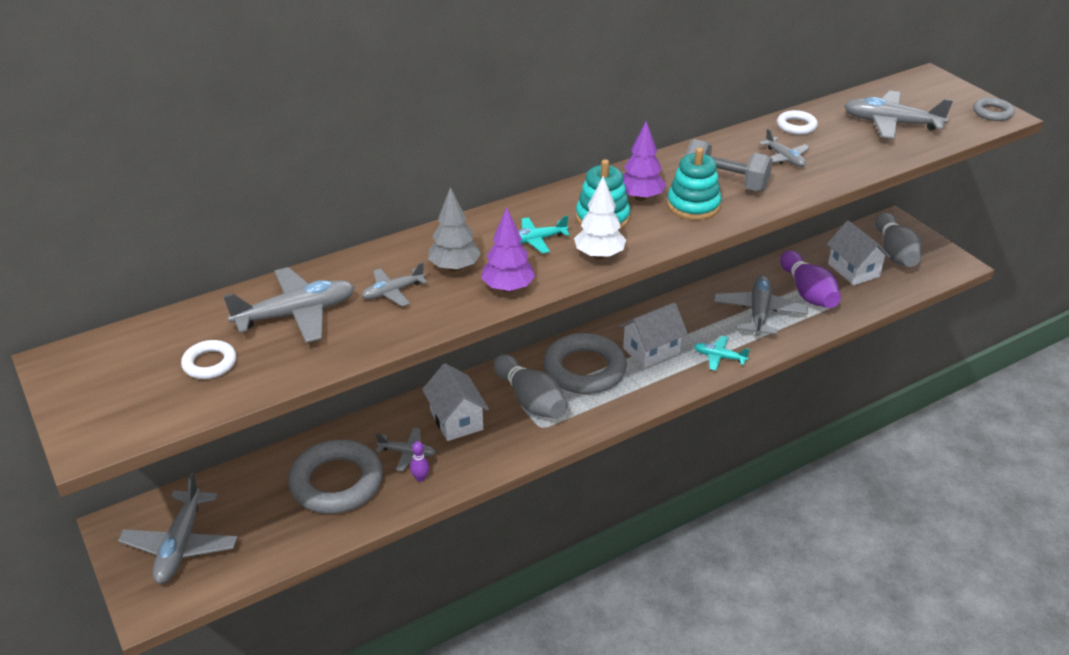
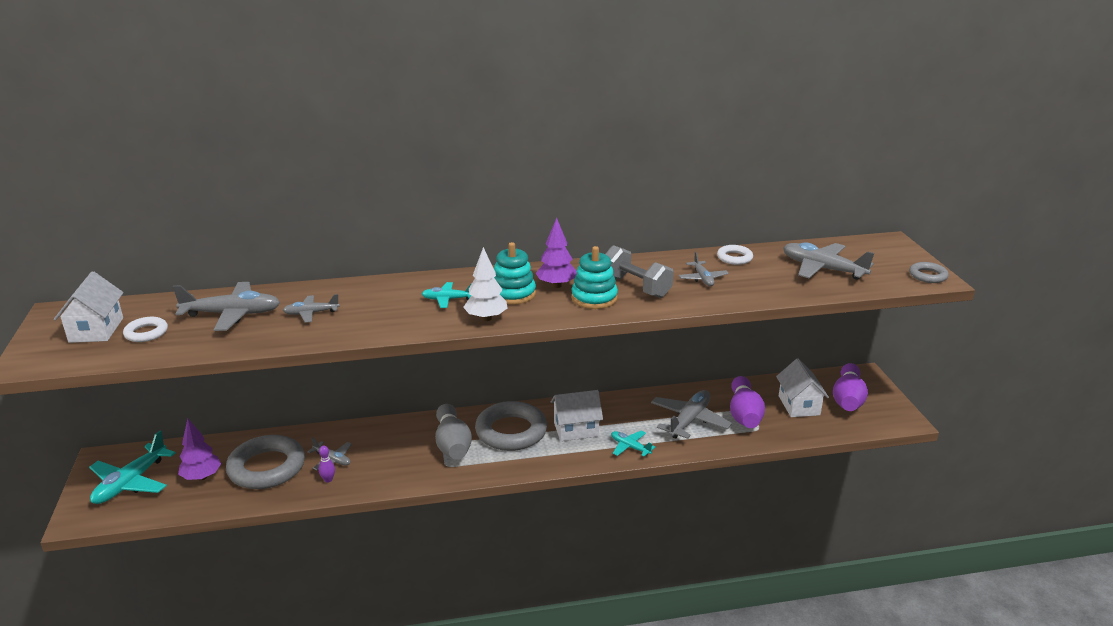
camera: 20 degrees right, 10 degrees down
(181, 545) = (131, 482): grey plane -> turquoise plane
(454, 267) = (370, 306): grey tree -> none
(456, 420) = (385, 445): white house -> white house (96, 330)
(508, 288) = (396, 327): purple tree -> purple tree (202, 477)
(894, 253) = (848, 399): grey bowling pin -> purple bowling pin

